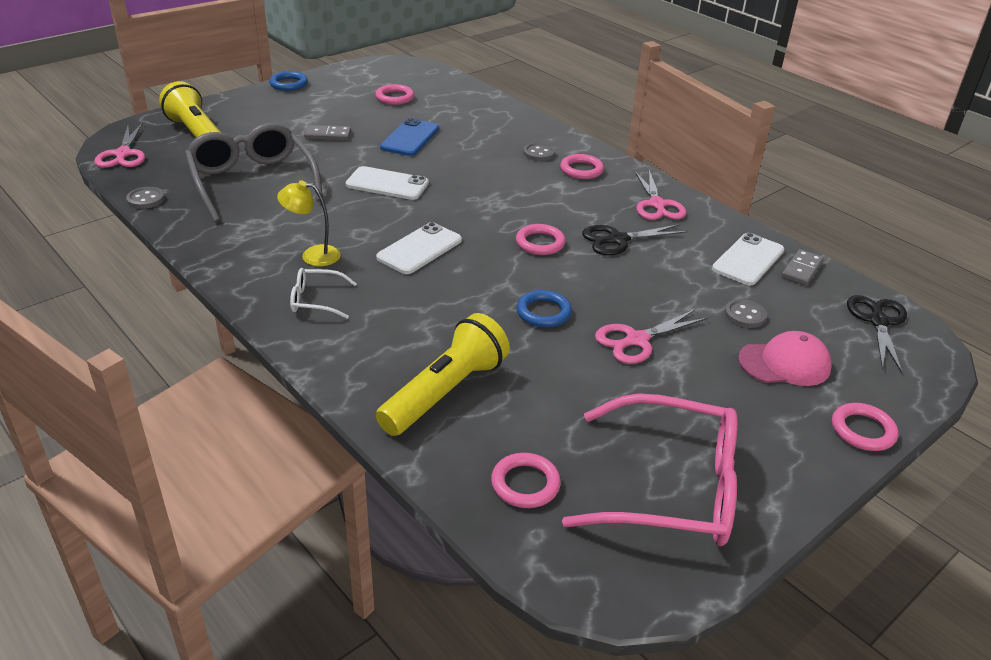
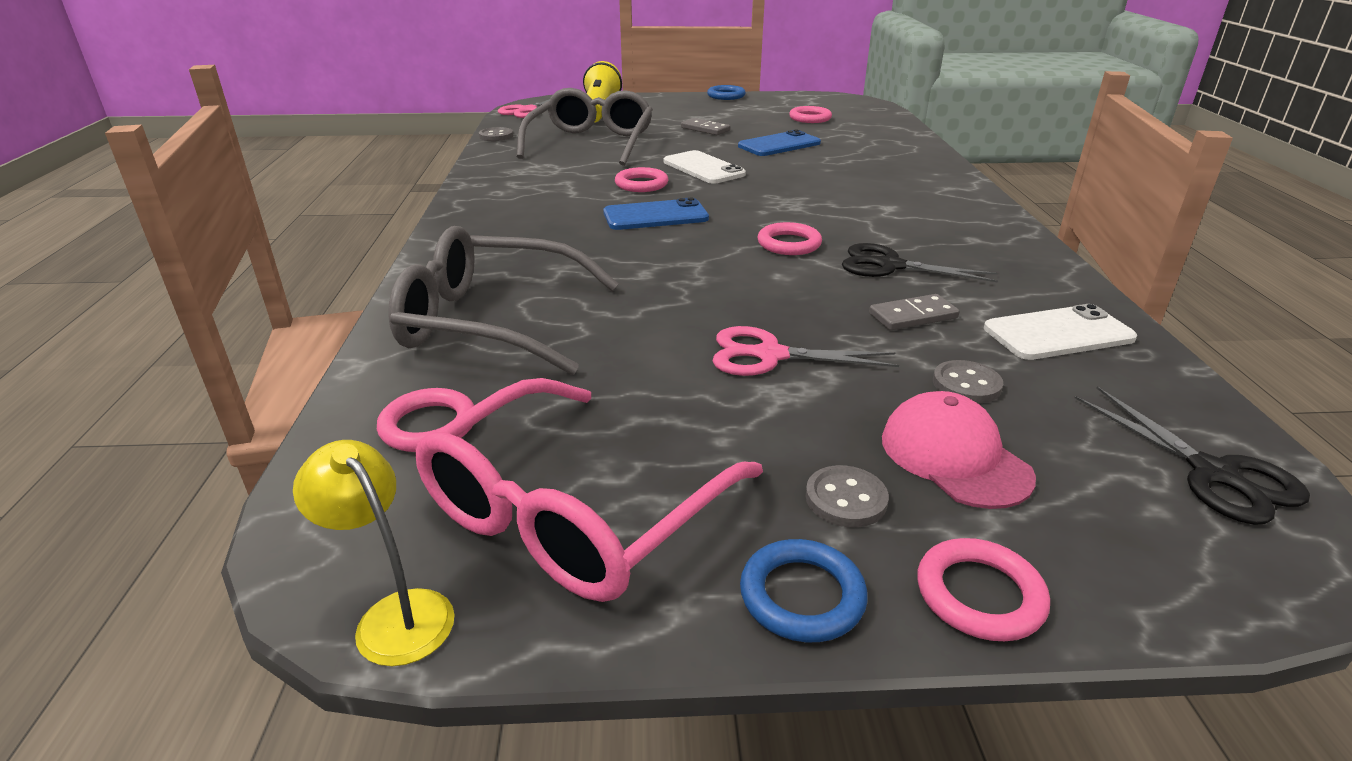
camera: 40 degrees right, 5 degrees down
(313, 255) = (555, 196): yellow lamp -> yellow lamp (395, 614)
(316, 300) = (504, 223): white glasses -> none
(419, 249) = (655, 216): white phone -> blue phone
(445, 392) = (491, 321): yellow flashlight -> grey glasses
(539, 153) = (903, 180): grey button -> grey button (846, 499)
(543, 312) = (699, 296): blue ring -> blue ring (802, 596)
(581, 170) = (935, 202): pink ring -> pink ring (641, 184)
(657, 204) = (993, 251): pink scissors -> none
(671, 487) = (574, 511): pink glasses -> pink glasses turned 75 degrees clockwise
(784, 363) = (954, 456): pink cap -> pink cap turned 150 degrees counterclockwise
(801, 269) = (1140, 369): grey domino -> grey domino (913, 316)
(878, 321) = (1213, 473): black scissors -> black scissors turned 105 degrees clockwise

